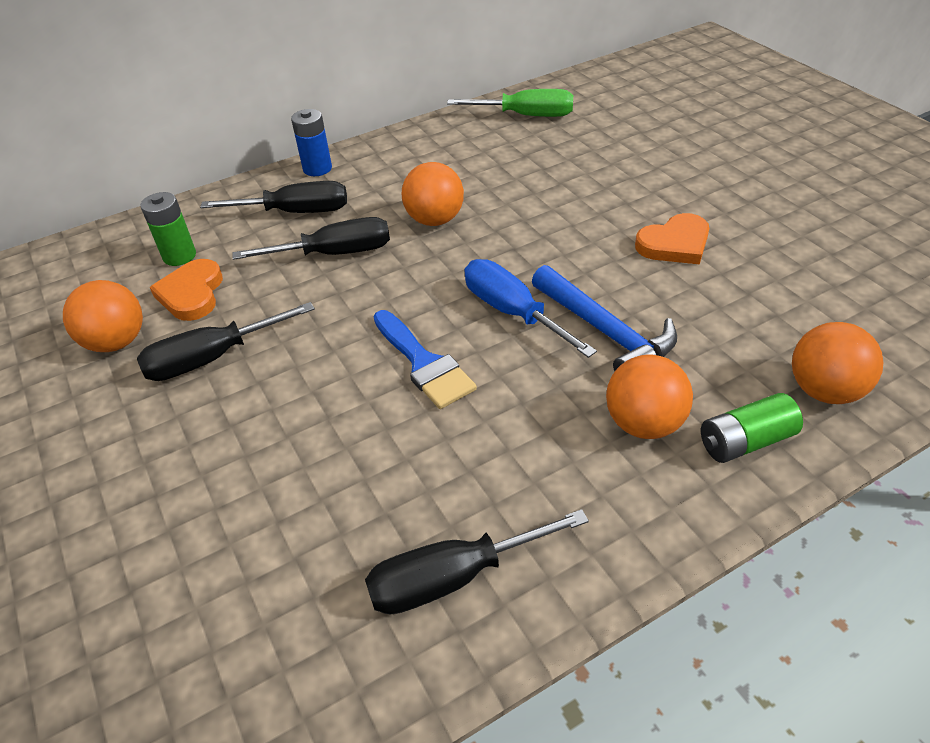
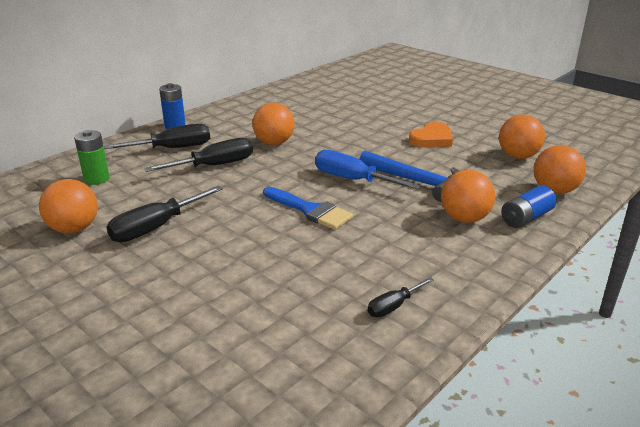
camera: 20 degrees left, 15 degrees down
(192, 294) = (119, 197): orange heart -> none
(453, 577) = (393, 306): black screwdriver -> black screwdriver, size x0.55
(526, 116) = (304, 90): green screwdriver -> none
(745, 441) = (526, 218): green battery -> blue battery
(799, 303) = (518, 156): none -> orange ball

